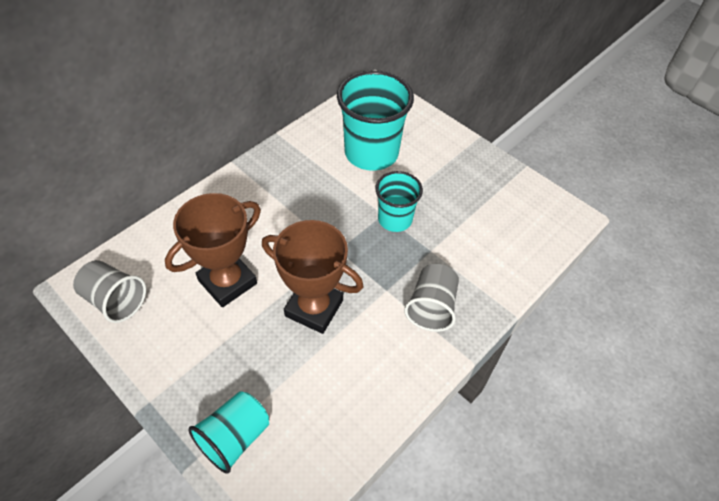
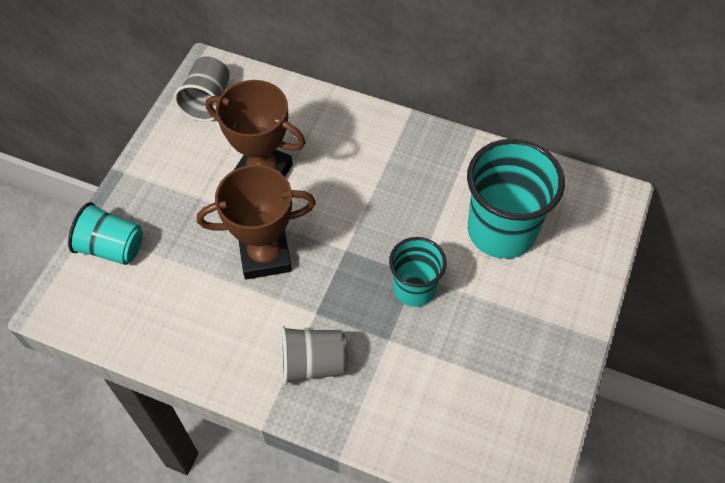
camera: 70 degrees right, 5 degrees up
(314, 308) = (265, 256): brown trophy -> brown trophy turned 75 degrees clockwise

